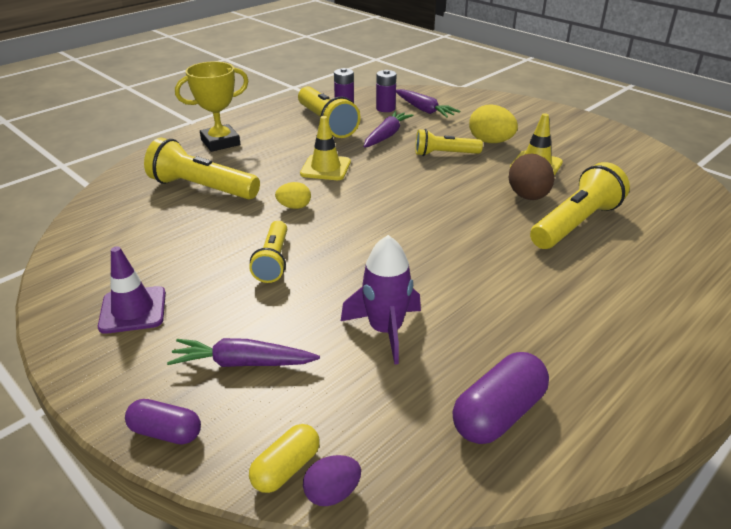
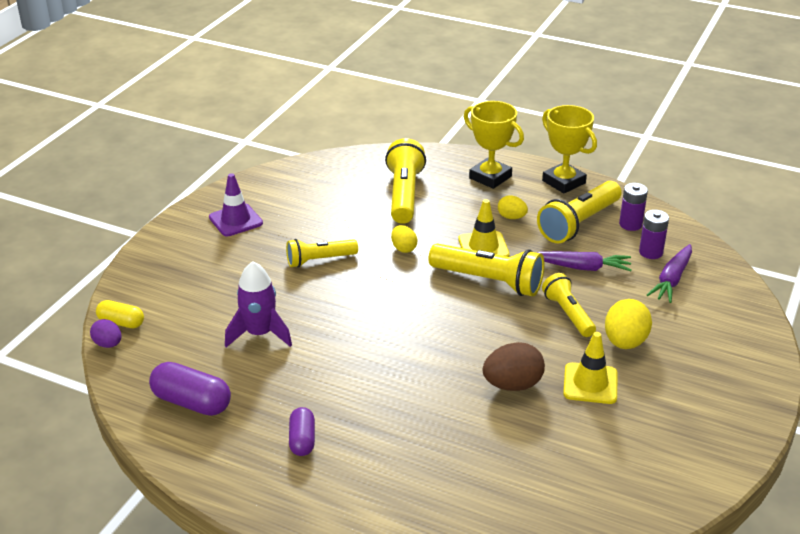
camera: 70 degrees right, 0 degrees up
(166, 432) = (135, 271): purple capsule -> purple capsule (302, 440)
(243, 363) = (202, 280): purple carrot -> none
(262, 116) = (563, 182): none -> yellow trophy
(292, 147) = (511, 217): none -> yellow egg
(576, 224) = (476, 424): yellow flashlight -> yellow flashlight (489, 281)

